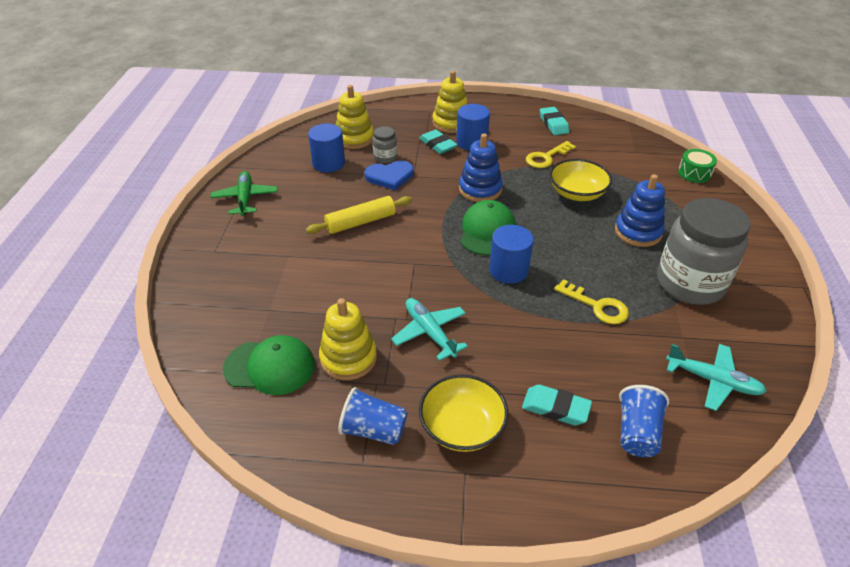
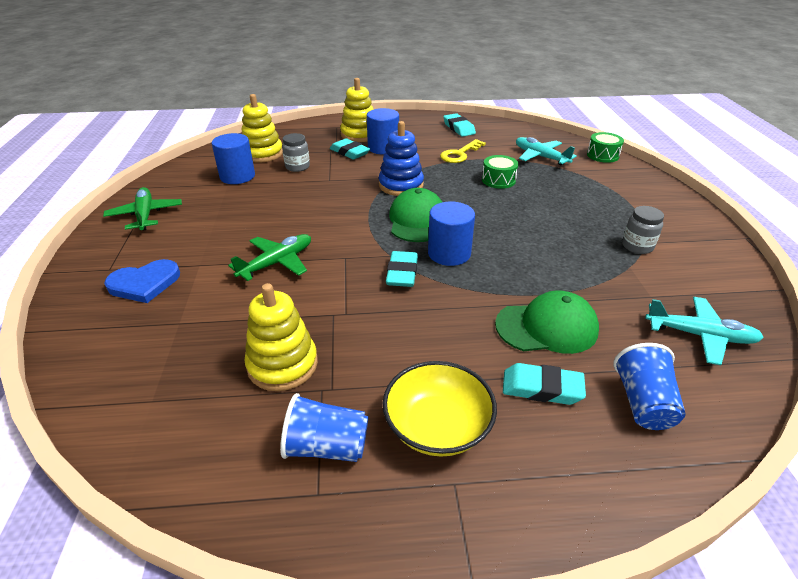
camera: 10 degrees left, 5 degrees down
(270, 367) = (183, 388): green cap -> green cap (547, 327)
(354, 262) = (277, 263): none -> green plane
(361, 222) = (279, 225): yellow rolling pin -> none
(390, 176) = (305, 182): blue heart -> blue heart (144, 283)
(429, 332) = (375, 324): turquoise plane -> turquoise plane (540, 157)
(462, 285) = (402, 273): none -> turquoise eraser
(577, 193) = (498, 180): yellow bowl -> green drum
(597, 306) = (552, 277): yellow key -> none
(638, 232) = (569, 207): blue stacking toy -> none
(690, 283) = (637, 246): grey jar -> grey jar, size x0.44

